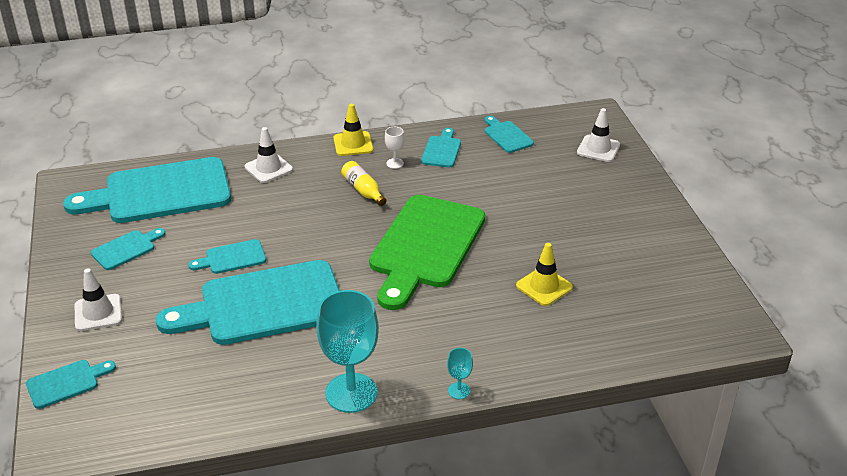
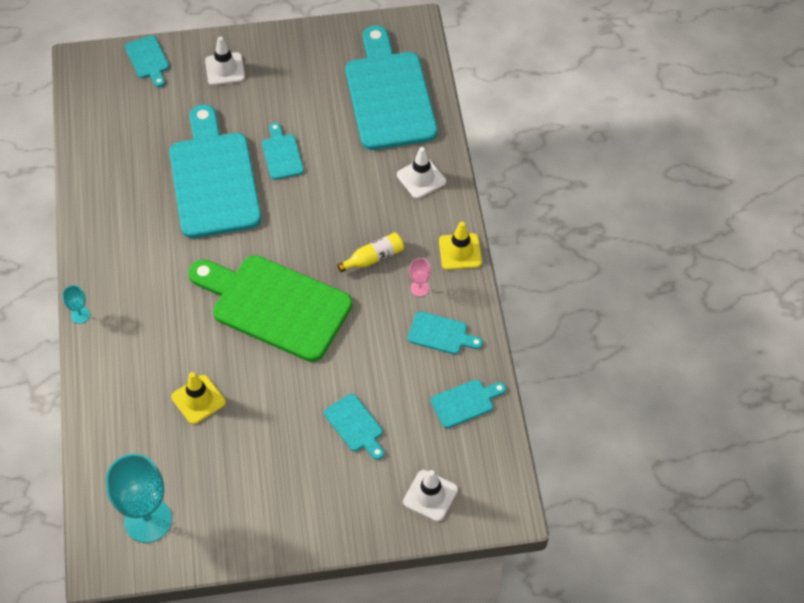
camera: 95 degrees right, 20 degrees up
(126, 249) = (306, 79): turquoise cutting board -> turquoise cutting board (355, 425)
(351, 393) = (95, 239): turquoise goblet -> turquoise goblet (148, 520)
(395, 163) = (419, 288): white goblet -> pink goblet

